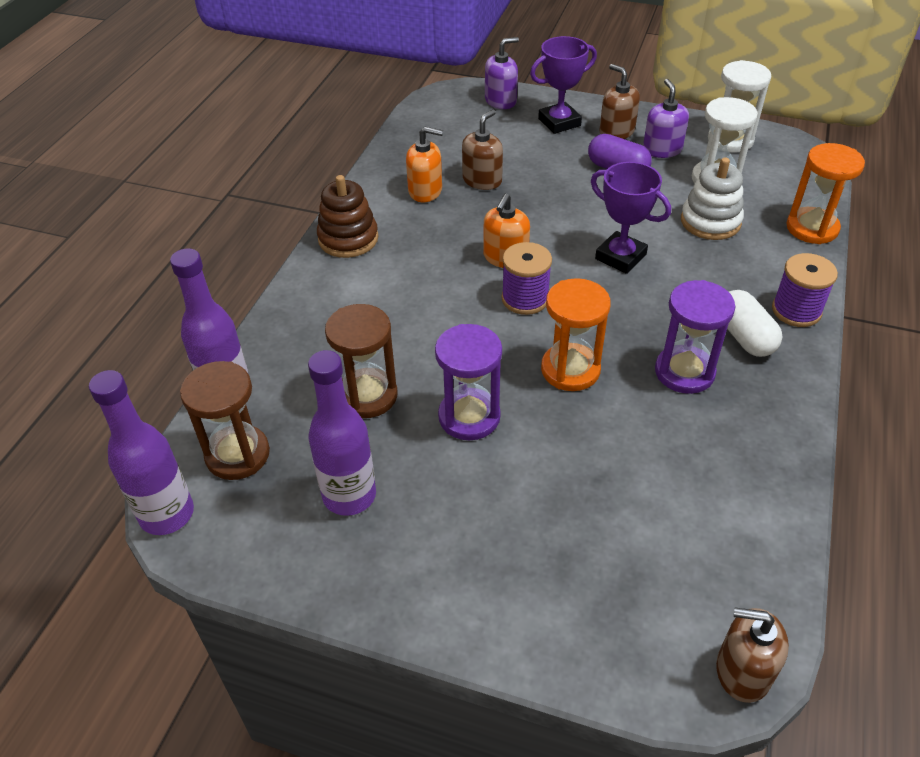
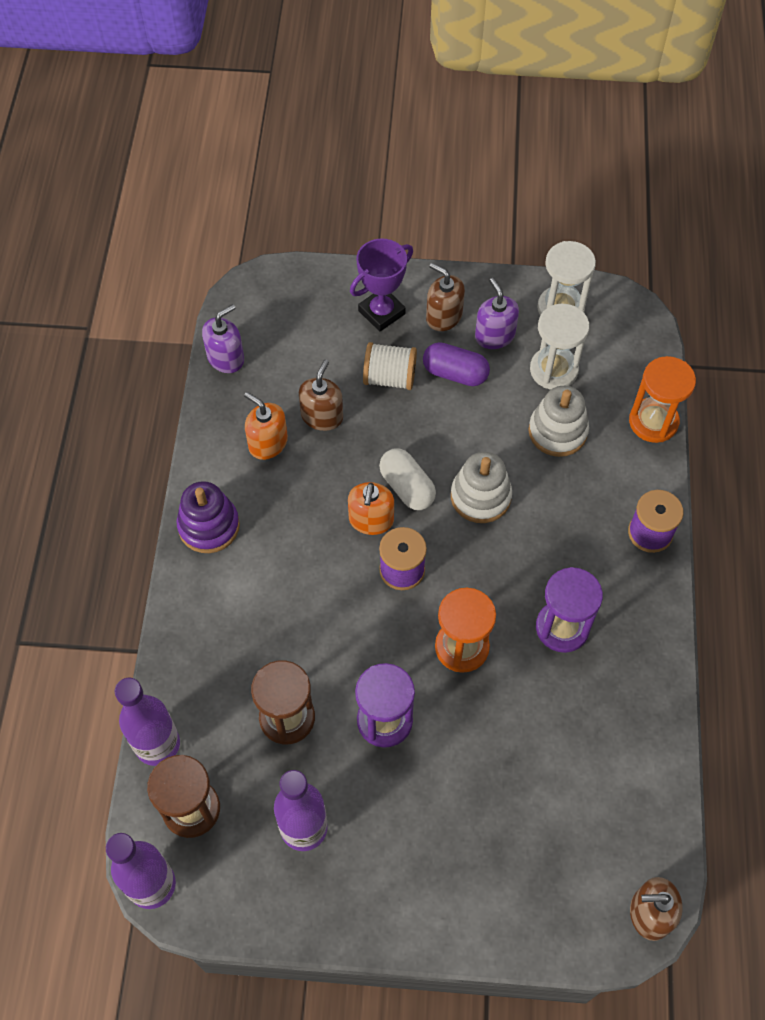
camera: 15 degrees left, 15 degrees up
(348, 239) = (209, 526): brown stacking toy -> purple stacking toy
(425, 191) = (268, 443): orange soap dispenser -> orange soap dispenser turned 135 degrees counterclockwise
(501, 101) = (311, 289): purple soap dispenser -> purple soap dispenser (226, 358)
(554, 164) = (389, 378): none -> white spool
(620, 257) = (480, 497): purple trophy -> white stacking toy
(744, 336) = (608, 574): white capsule -> white capsule (407, 487)

